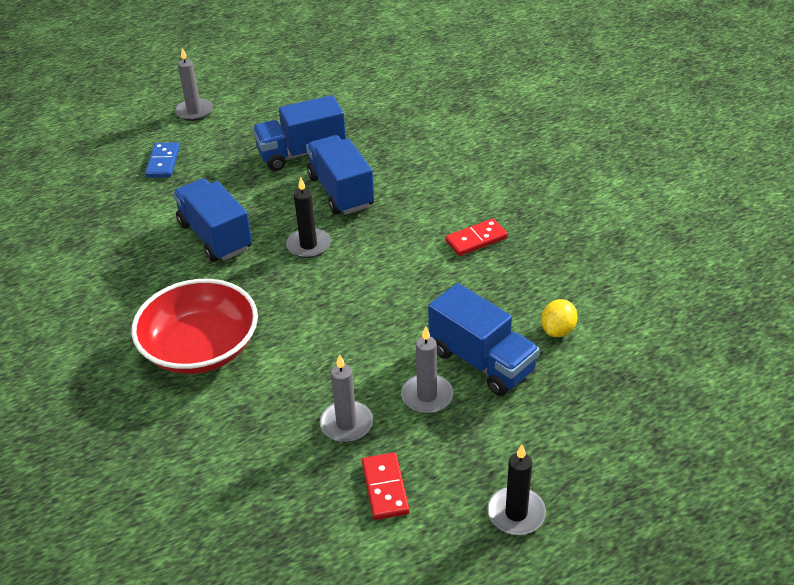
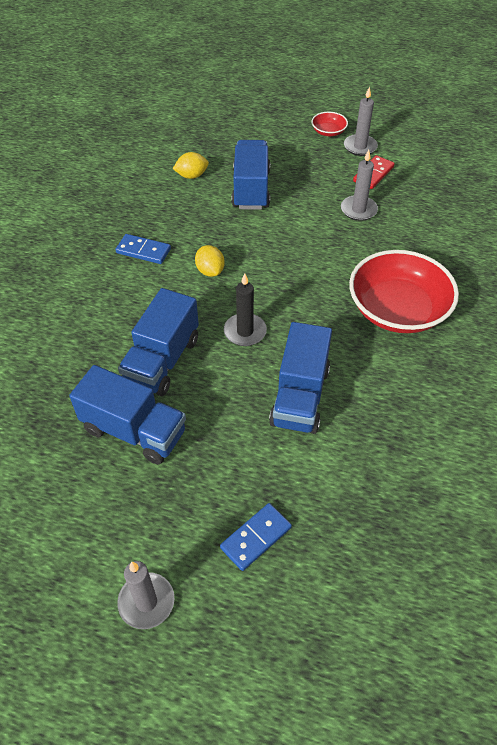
camera: 135 degrees left, 10 degrees up
(399, 264) = (210, 271): none -> yellow lemon
(427, 396) = (301, 194): grey candle -> grey candle (360, 147)
(476, 240) = (143, 251): red domino -> blue domino
(516, 513) = (328, 132): black candle -> red bowl

